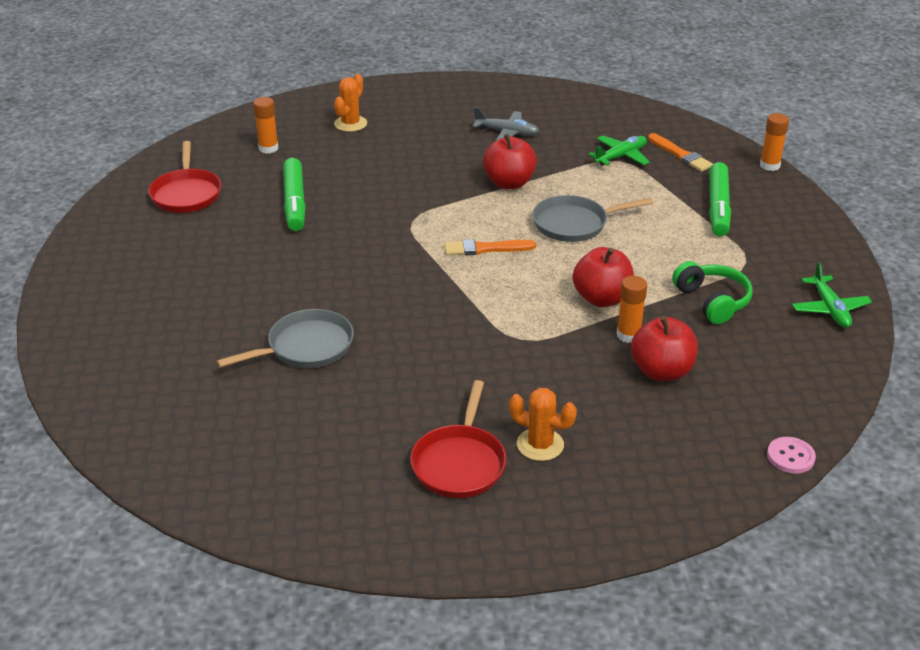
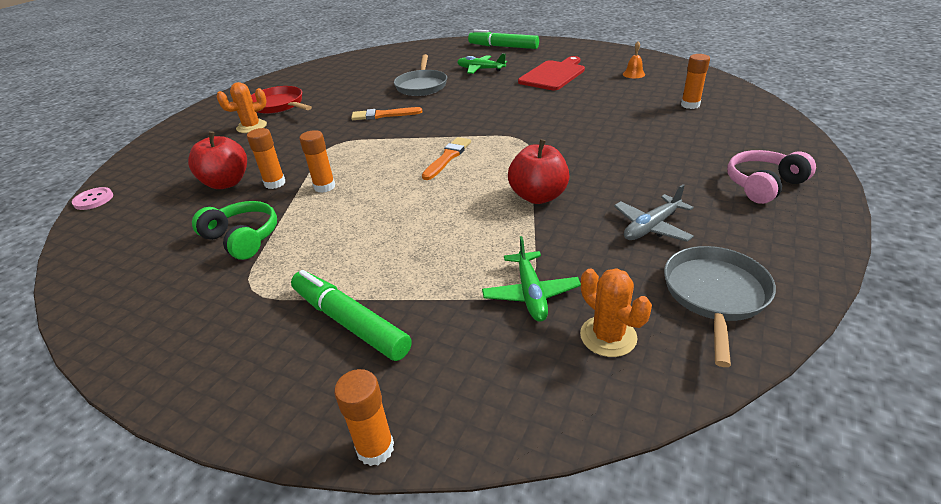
camera: 125 degrees right, 0 degrees up
(186, 194) = (633, 74): red pan -> orange bell
(212, 248) = (553, 75): none -> red cutting board
(295, 202) = (590, 103): green marker -> green marker (503, 47)
(350, 124) = (723, 144): orange cactus -> orange cactus (608, 336)
(411, 103) = (763, 185): none -> pink headphones
(574, 224) = (433, 209): grey pan -> grey pan (715, 295)
(602, 298) = (324, 187): red apple -> orange glue stick
(680, 155) = (491, 354): orange brush -> orange brush (384, 115)
(712, 301) = (242, 238): green headphones -> green headphones turned 150 degrees counterclockwise
(829, 309) = (125, 306): green plane -> green plane (480, 69)

